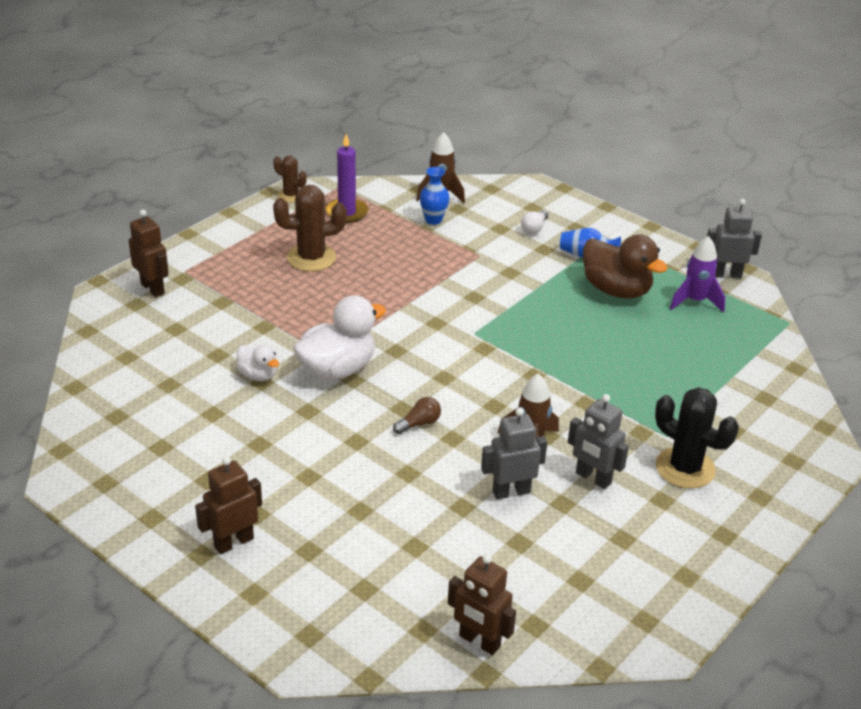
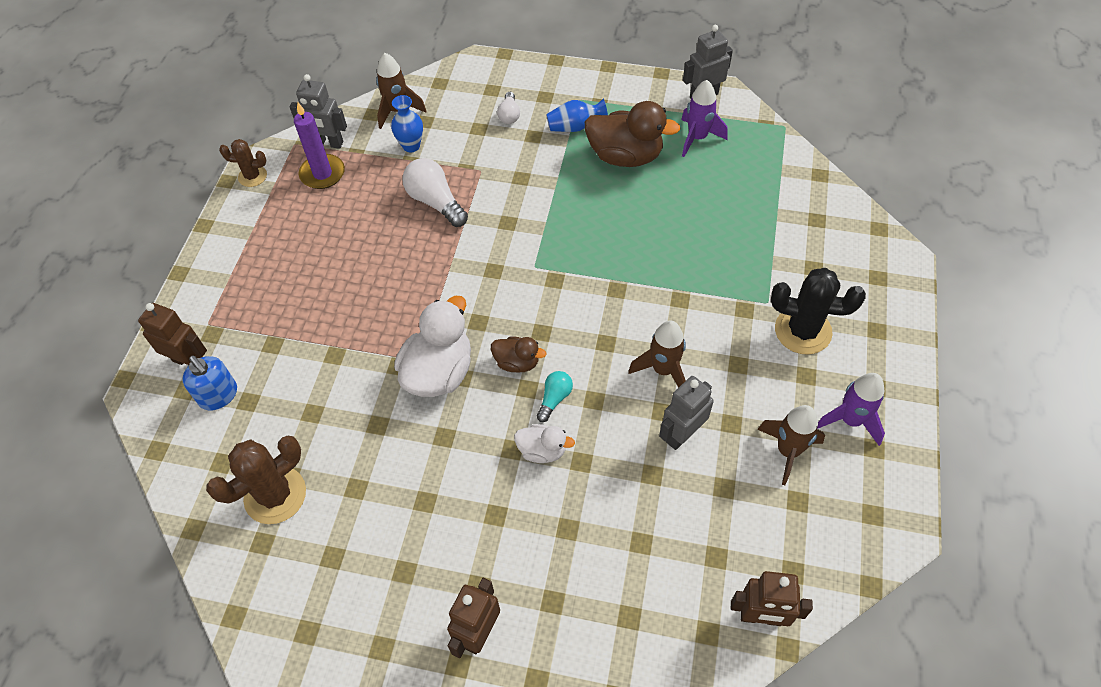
camera: 25 degrees left, 20 degrees up
(157, 316) = (219, 395): none -> blue soap dispenser
(258, 375) = (368, 418): white duck -> white duck (542, 451)
(311, 258) = (325, 247): brown cactus -> brown cactus (275, 495)
(407, 388) = (517, 362): none -> brown duck
(419, 424) = (554, 399): brown light bulb -> turquoise light bulb
(424, 262) = (435, 202): none -> white light bulb
(593, 478) = (738, 382): grey robot -> grey robot (328, 143)
(599, 543) = (787, 451): none -> brown rocket
(679, 547) = (850, 420): none -> purple rocket

